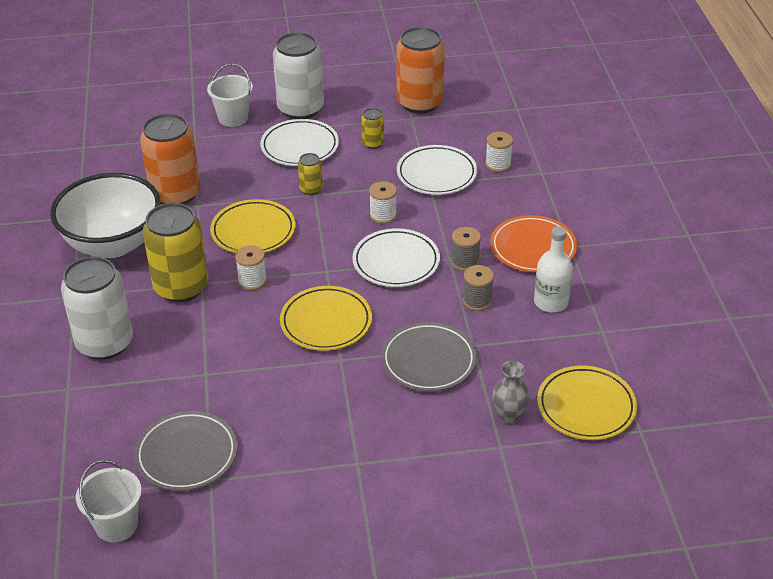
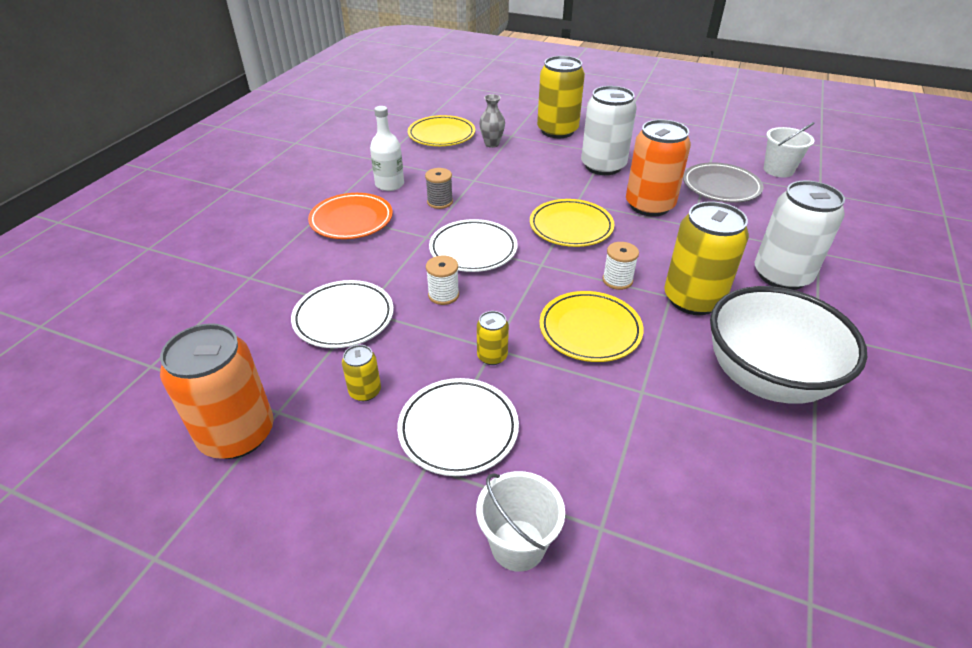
camera: 150 degrees left, 0 degrees up
(175, 194) = (666, 422): orange can -> orange can (649, 205)
(300, 108) = (401, 511): white can -> white can (603, 166)
(428, 361) = (513, 181): grey plate -> none
(449, 486) = (557, 131): none -> yellow can
(465, 262) = (416, 229): grey spool -> none
(498, 164) = (273, 303): white spool -> none

